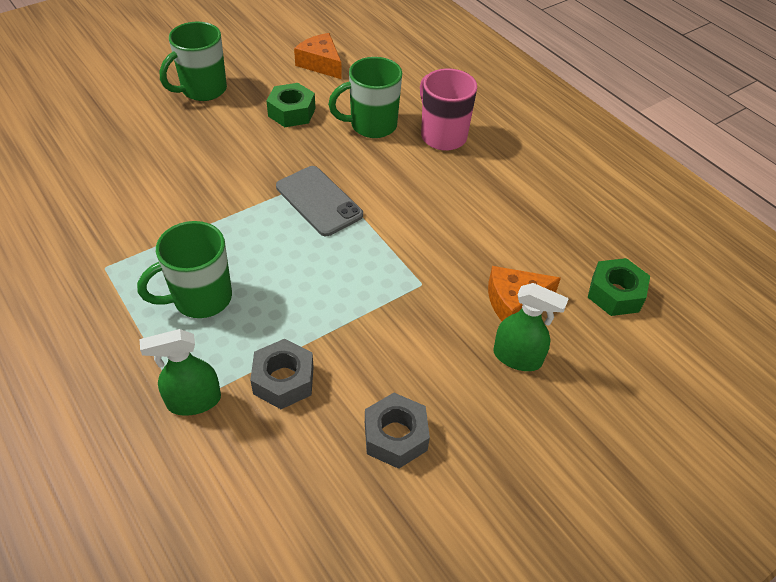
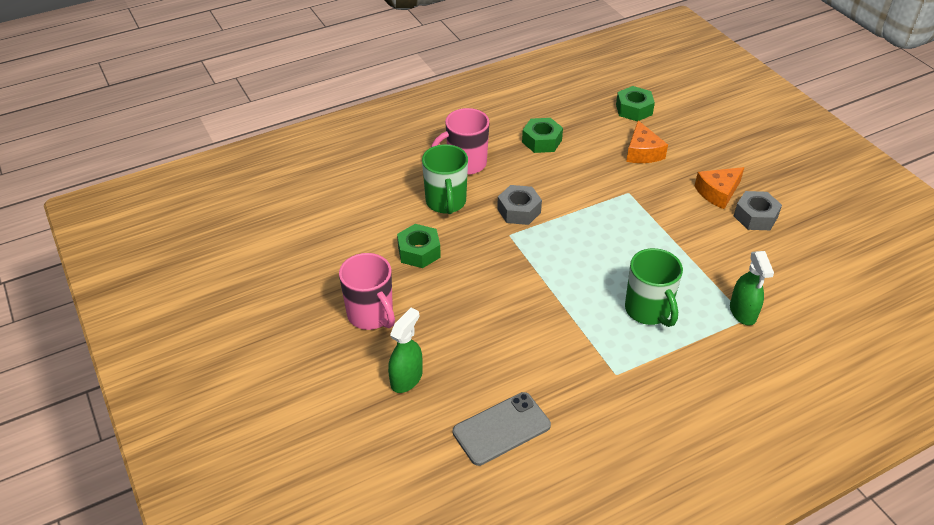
camera: 80 degrees left, 5 degrees down
(202, 90) = (371, 315): green mug -> pink mug
(283, 380) = (719, 266): grey nut -> grey nut (519, 211)
(319, 201) = (540, 240): grey phone -> grey phone (501, 428)
(320, 64) = (345, 229): orange cheese -> orange cheese (718, 193)
(506, 198) = (542, 141): none -> green nut
(517, 357) = (689, 158): green spray bottle -> green spray bottle (406, 378)

